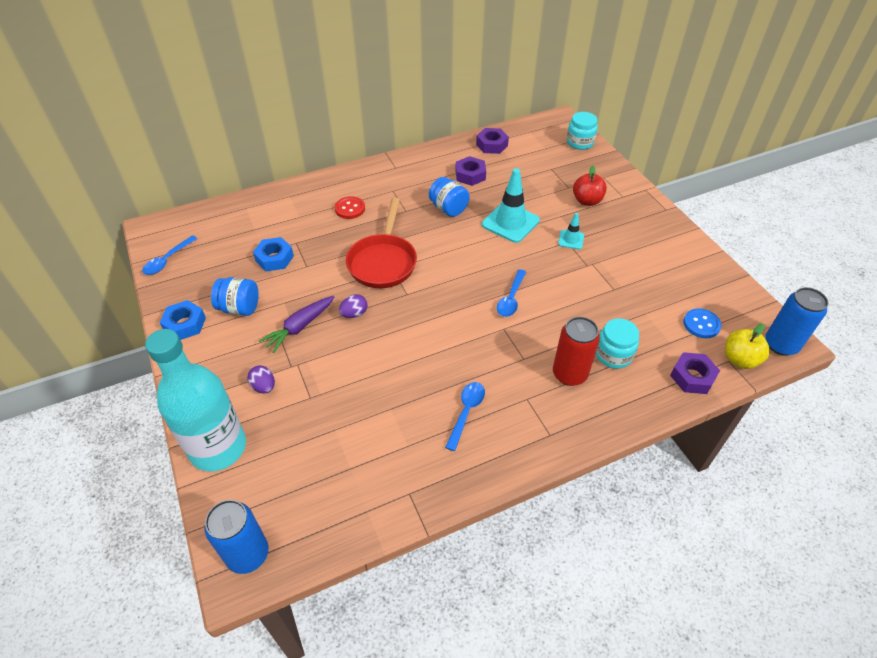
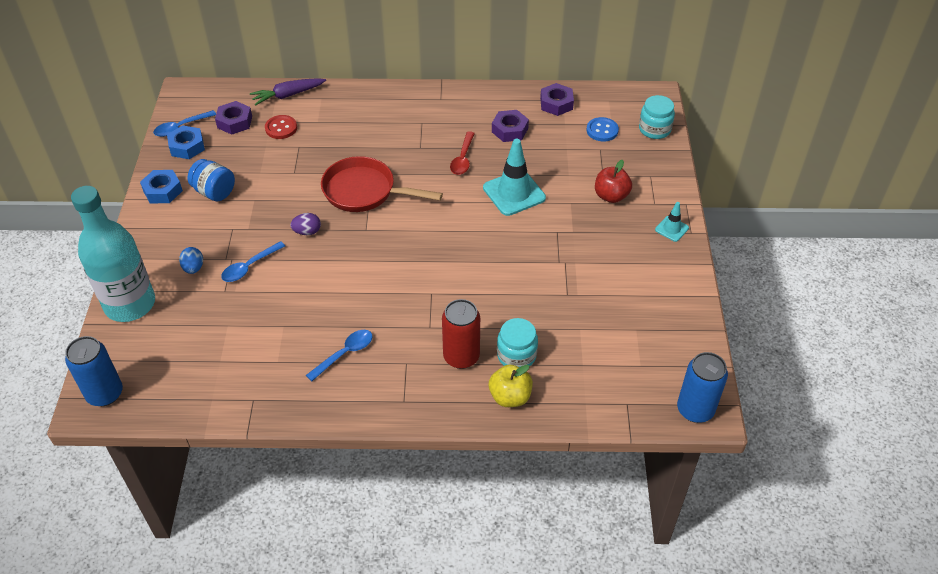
camera: 25 degrees right, 0 degrees up
(264, 387) = (193, 268): purple egg -> blue egg
(274, 258) = (271, 156): blue nut -> blue nut (187, 146)
(300, 327) = (253, 227): purple carrot -> purple carrot (288, 95)
(350, 209) = (368, 129): red button -> red button (281, 128)
(383, 262) = (364, 191): red pan -> red pan turned 75 degrees clockwise
(448, 209) = (463, 159): blue jar -> red spoon
(511, 299) = (459, 268): blue spoon -> blue spoon (249, 267)
(571, 239) = (562, 231): turquoise traffic cone -> turquoise traffic cone (671, 229)
(692, 377) = (577, 404): purple nut -> purple nut (234, 122)
(701, 324) = (628, 360): blue button -> blue button (602, 130)
(739, 359) = (639, 407): yellow apple -> yellow apple (510, 397)

